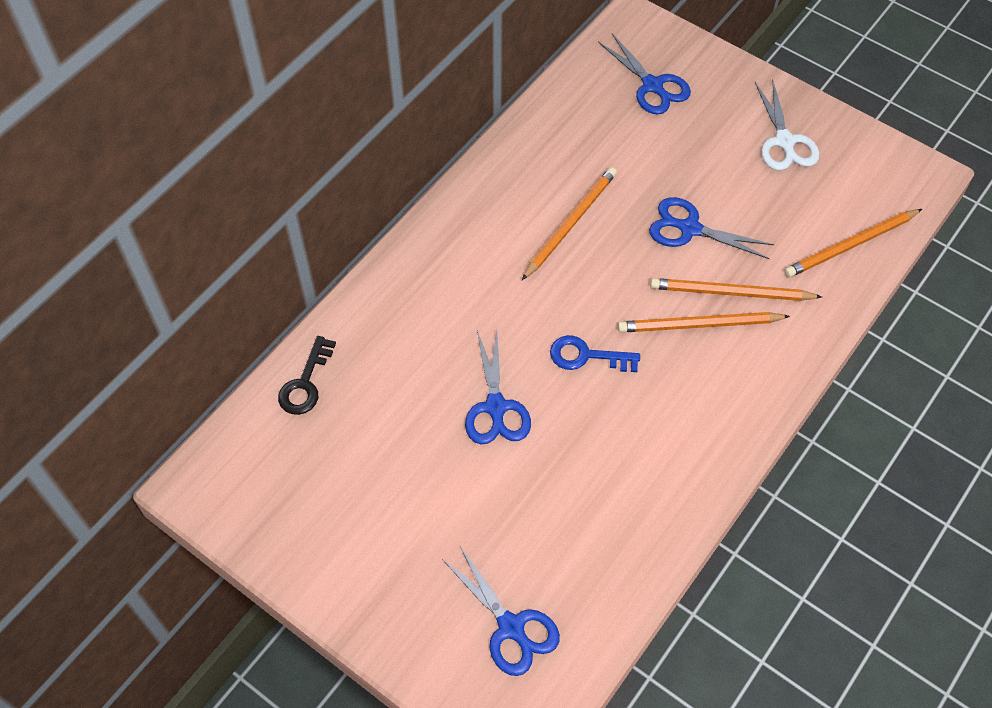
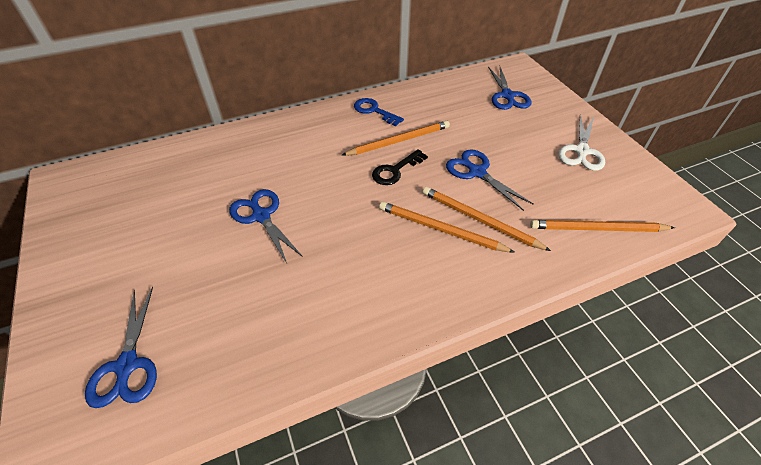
camera: 30 degrees right, 10 degrees down
(305, 383) = (171, 156): black key -> black key (395, 170)
(496, 407) = (261, 216): blue scissors -> blue scissors turned 120 degrees clockwise
(586, 356) = (346, 213): blue key -> blue key (374, 111)

